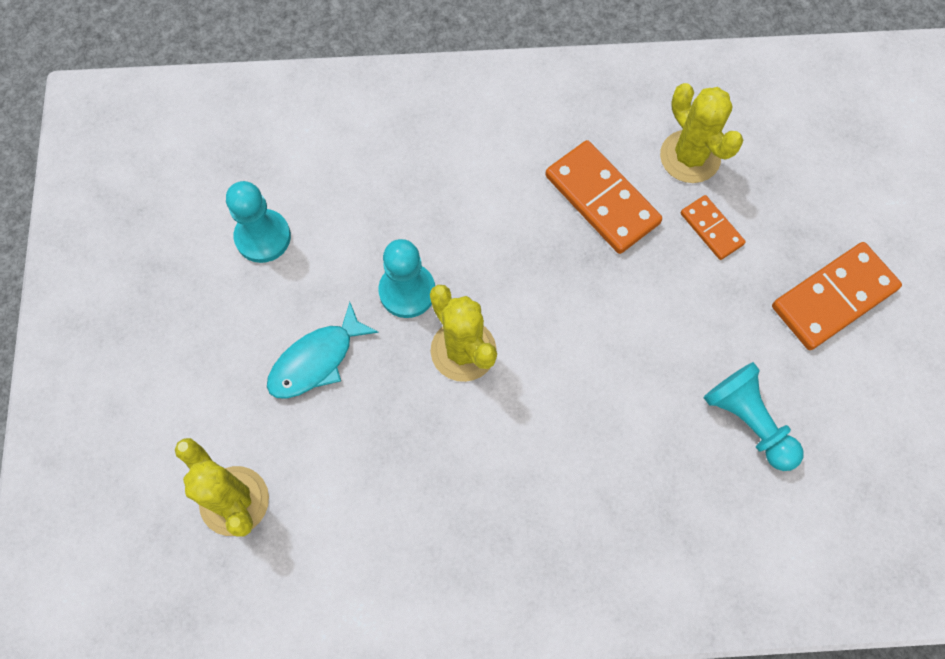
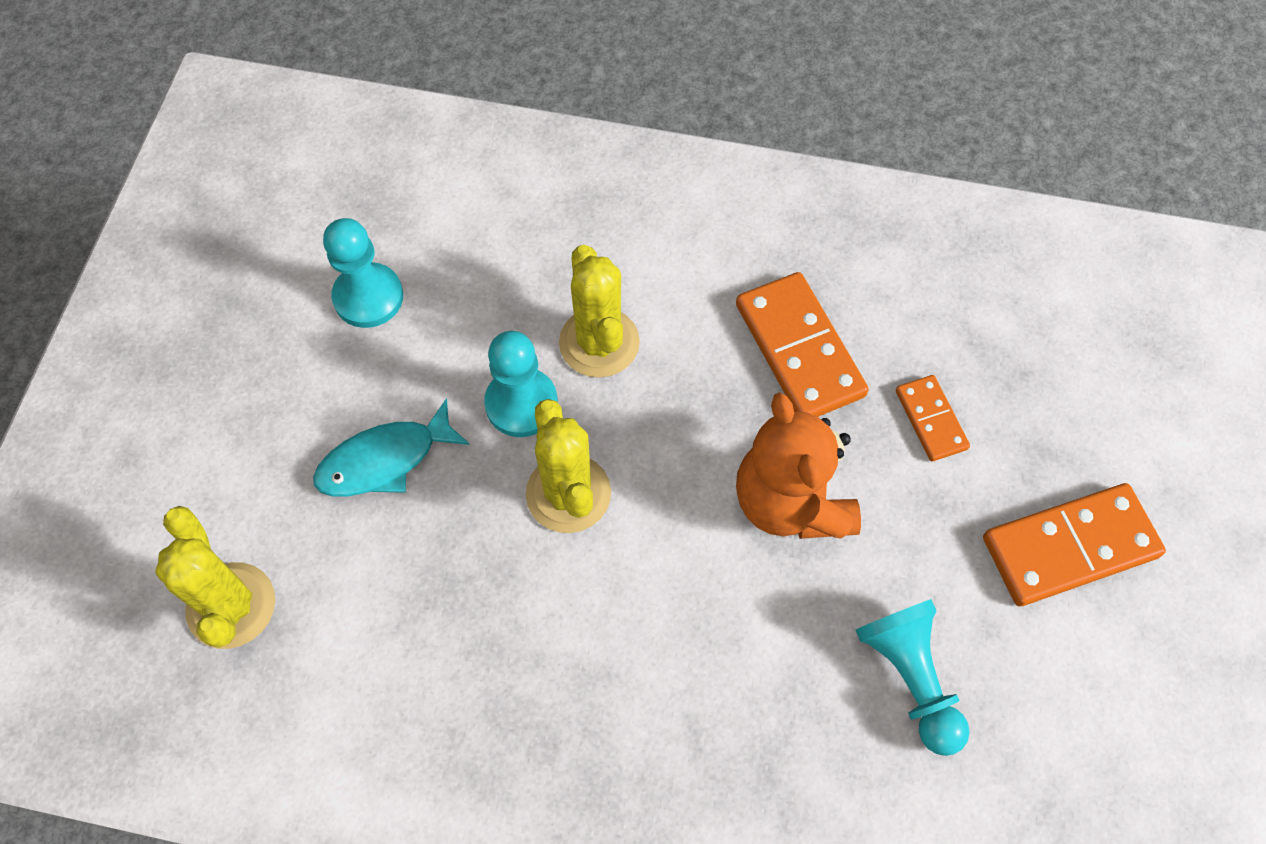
camera: 15 degrees right, 5 degrees down
(628, 315) = (791, 501): none -> orange teddy bear
(690, 157) = (928, 323): yellow cactus -> yellow cactus (599, 342)

